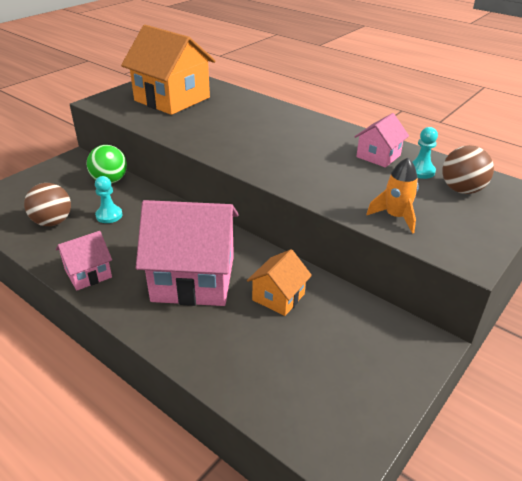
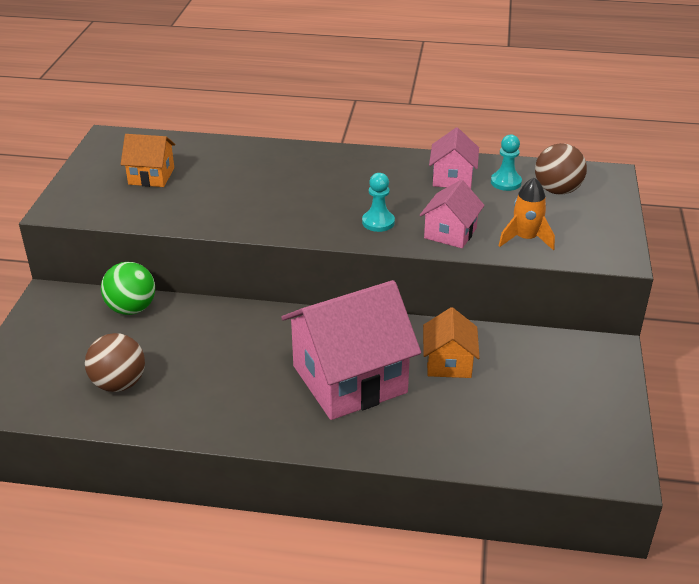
camera: 30 degrees left, 0 degrees up
(88, 273) = (231, 421): pink house -> pink house (450, 233)
(109, 215) = (180, 350): turquoise pawn -> turquoise pawn (378, 222)
(172, 99) = (151, 176): orange house -> orange house, size x0.50

